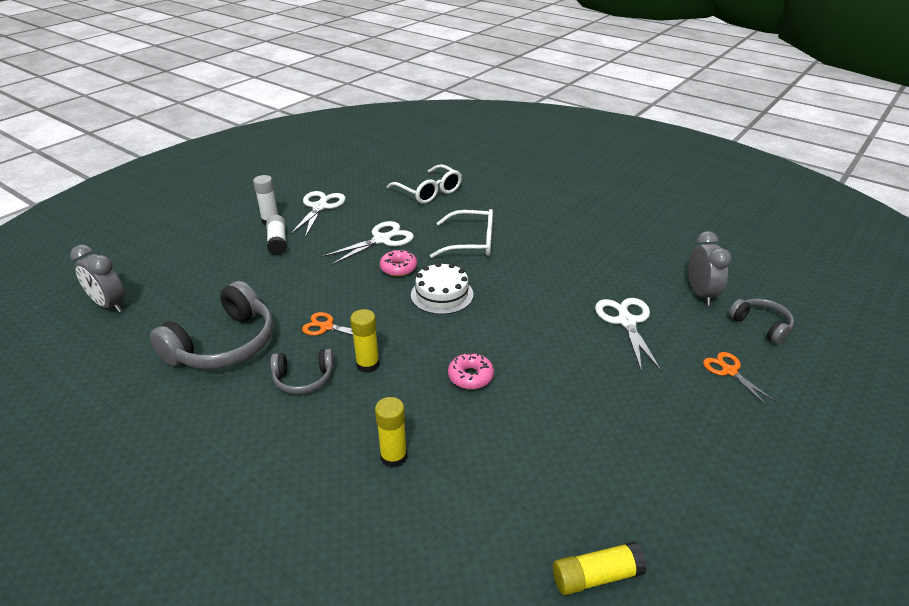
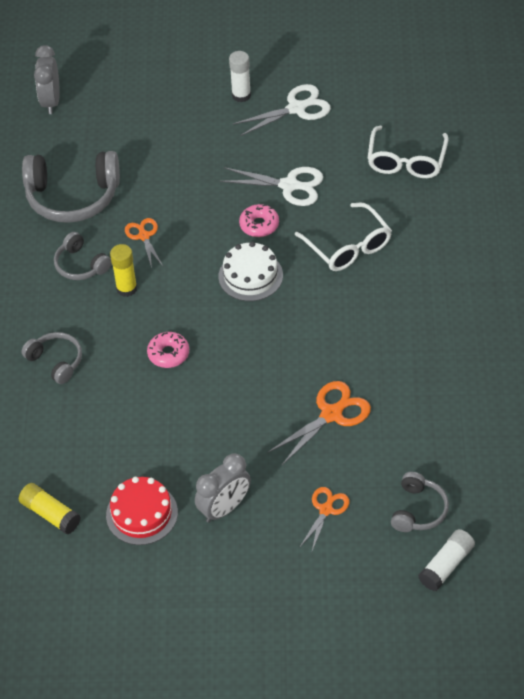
camera: 55 degrees right, 15 degrees up
(277, 242) = (217, 124): white glue stick -> white glue stick (446, 565)
(393, 457) = (56, 361): yellow glue stick -> grey headphones
(626, 321) = (331, 414): white scissors -> orange scissors
(651, 494) = (142, 513): none -> red cake
(701, 294) = (429, 448): grey clock -> grey clock (224, 508)

